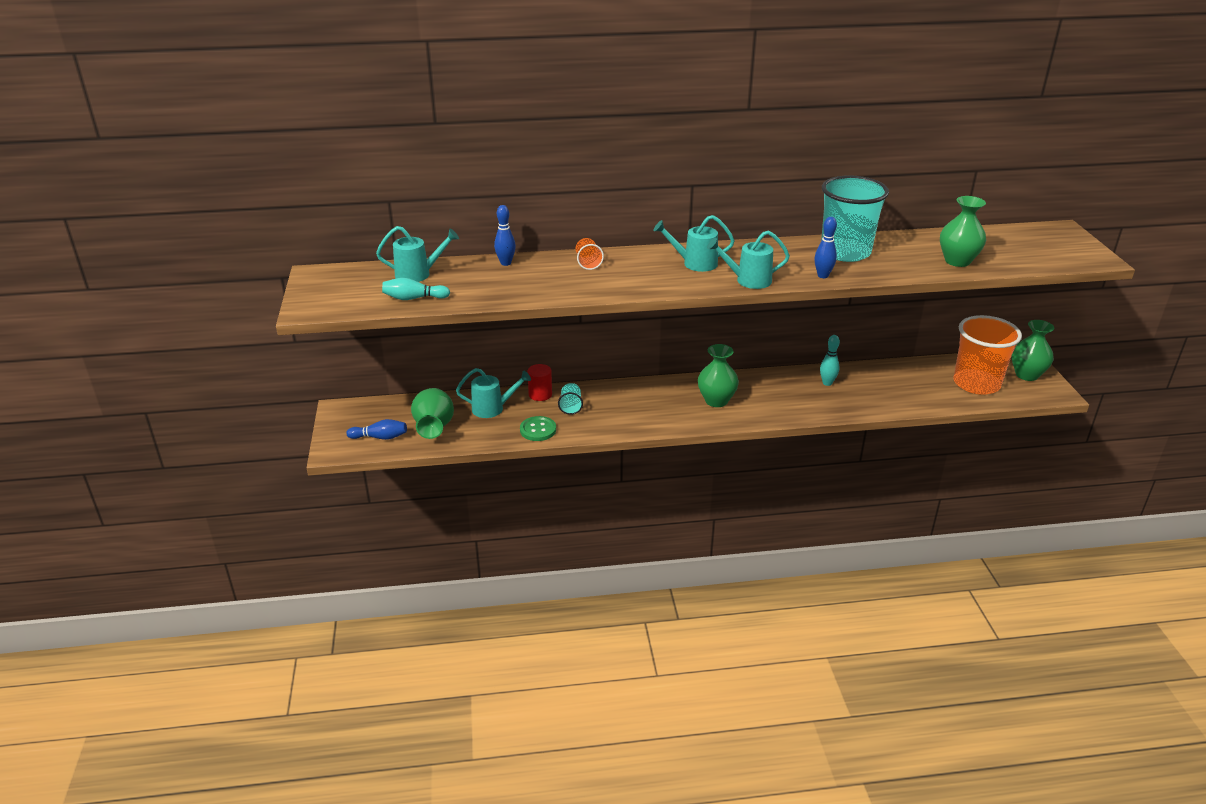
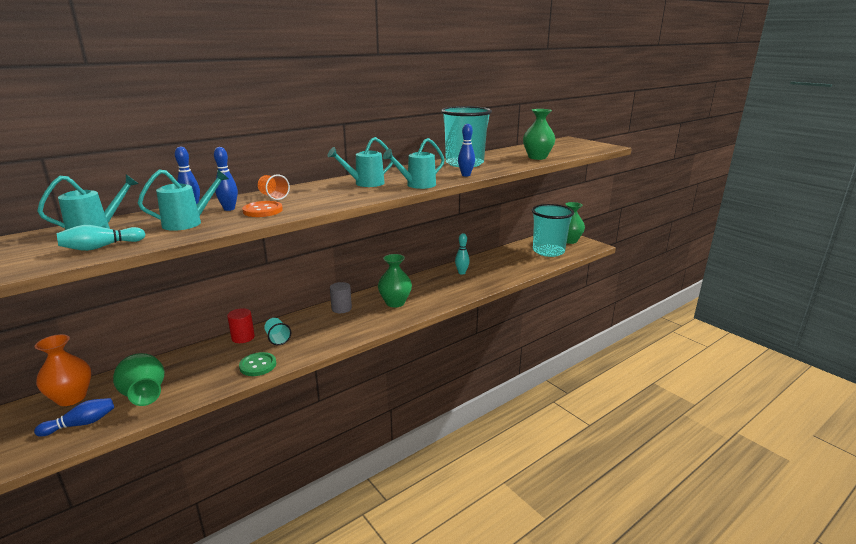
camera: 30 degrees left, 10 degrees down
(380, 410) = (71, 398): none -> orange vase
(493, 408) = (202, 361): turquoise watering can -> turquoise watering can (188, 223)
(537, 272) = (229, 209): none -> blue bowling pin
(564, 283) = (262, 210): none -> orange button
(654, 390) = (341, 308): none -> grey cylinder
(976, 383) = (548, 251): orange cup -> turquoise cup

